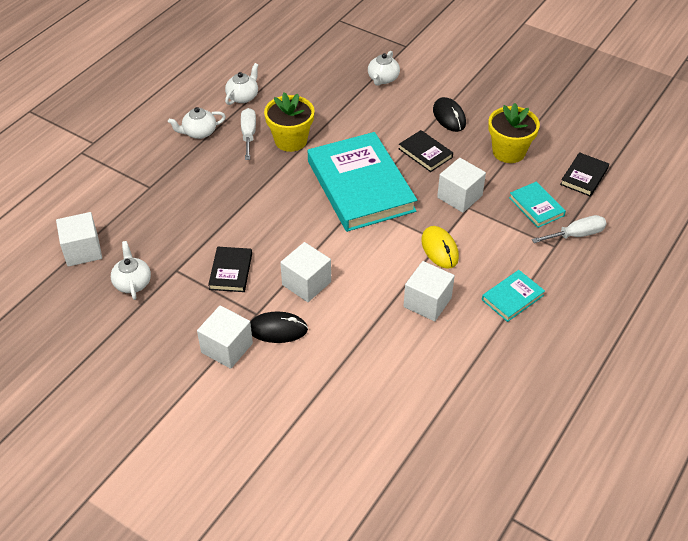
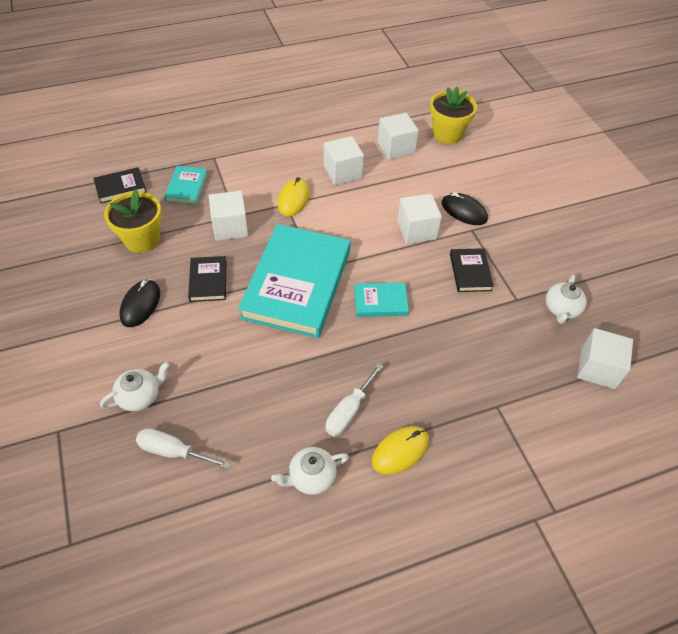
camera: 145 degrees left, 5 degrees up
(199, 132) = (400, 451): white teapot -> yellow mouse
(227, 348) = (510, 219): white cube -> white cube (396, 148)
(231, 271) = (470, 272): black book -> black book turned 45 degrees counterclockwise
(291, 140) = (313, 374): yellow flower pot -> yellow flower pot (447, 134)
(512, 297) = (284, 145): turquoise book -> turquoise book (380, 302)
(576, 235) = (189, 155): white screwdriver -> white screwdriver (173, 451)

